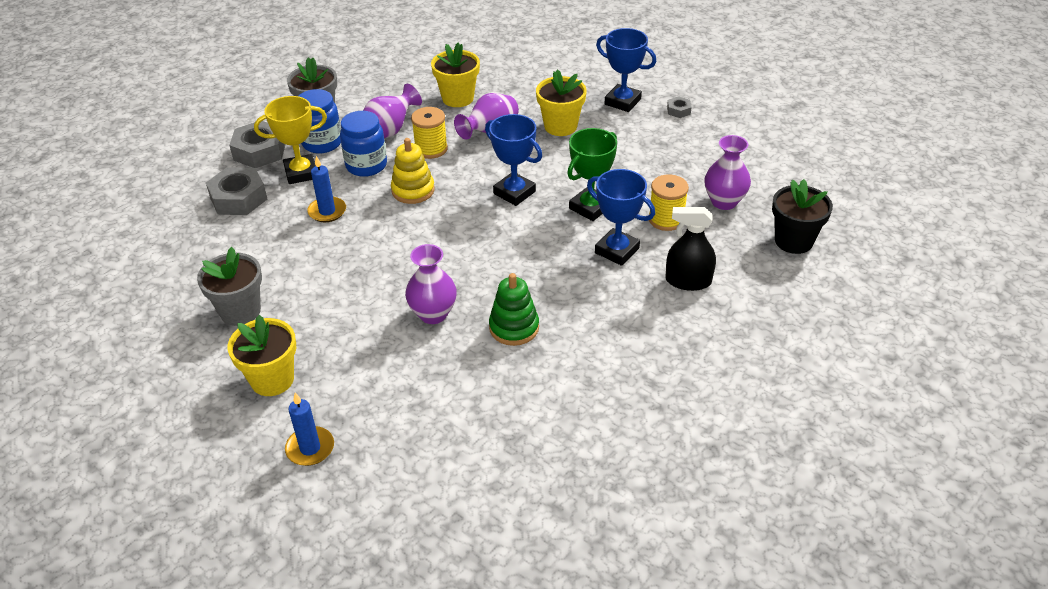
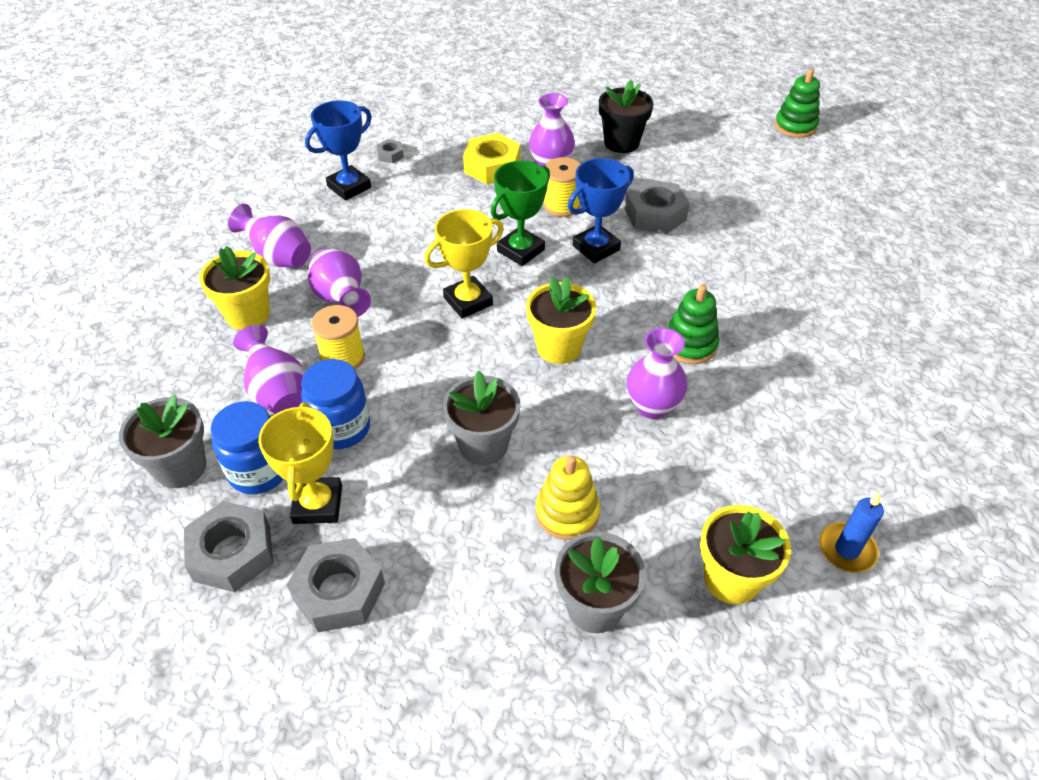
camera: 75 degrees left, 5 degrees up
(327, 211) = (421, 484): blue candle -> none
(368, 232) = (483, 445): none -> grey flower pot
(413, 190) = (420, 389): yellow stacking toy -> yellow stacking toy (567, 513)
(514, 192) = (468, 301): blue trophy -> yellow trophy
(521, 94) = (279, 258): none -> purple vase
(560, 126) = (365, 241): yellow flower pot -> yellow flower pot (559, 347)
(590, 207) = (520, 250): green trophy -> green trophy turned 75 degrees clockwise
(688, 281) = (655, 214): black spray bottle -> grey nut
(699, 168) = (492, 166): none -> yellow nut
(929, 375) = (795, 126): none -> green stacking toy

